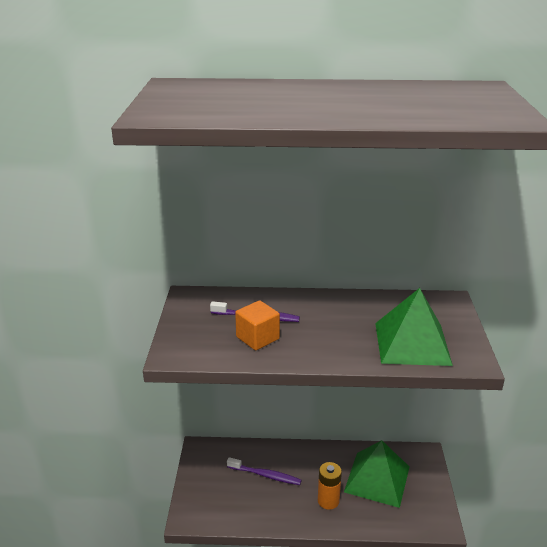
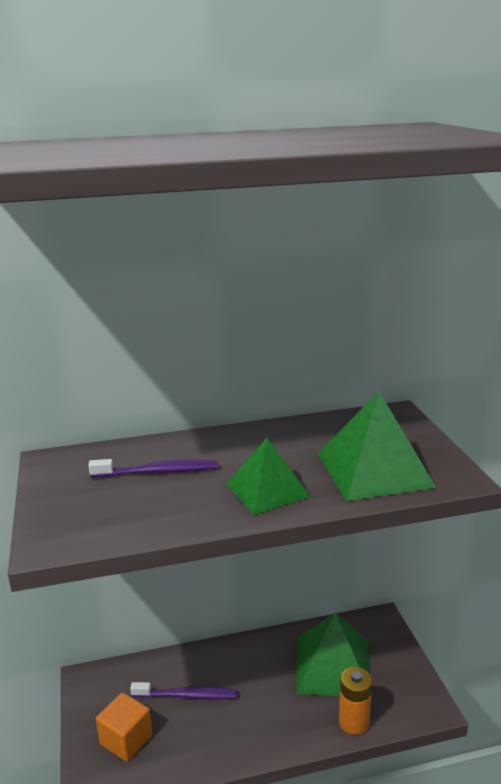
camera: 15 degrees left, 5 degrees down
(257, 338) = (168, 498): orange cube -> orange cube (126, 739)
(328, 344) = (267, 490): none -> green pyramid
(328, 501) = (280, 710): orange battery -> orange battery (353, 722)

